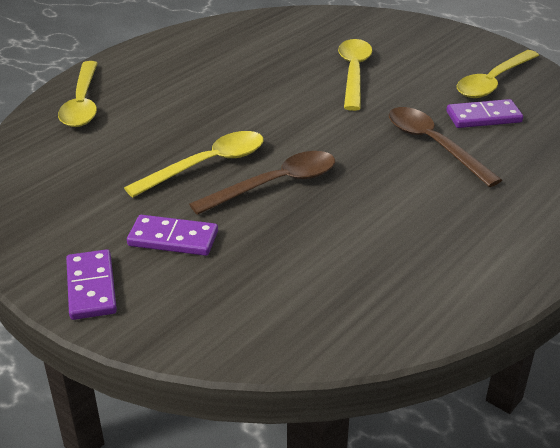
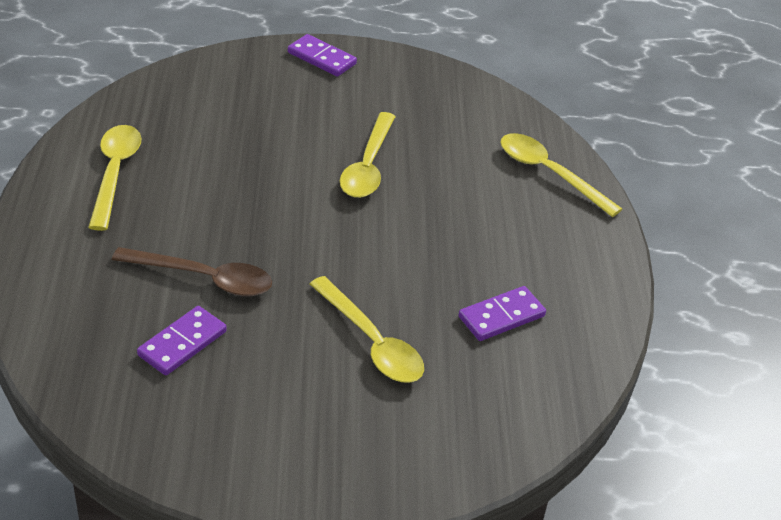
camera: 135 degrees right, 5 degrees up
(173, 239) = (314, 104): purple domino -> purple domino (501, 316)
(275, 184) = (296, 174): brown spoon -> none
(493, 82) = (210, 411): yellow spoon -> yellow spoon (115, 173)

